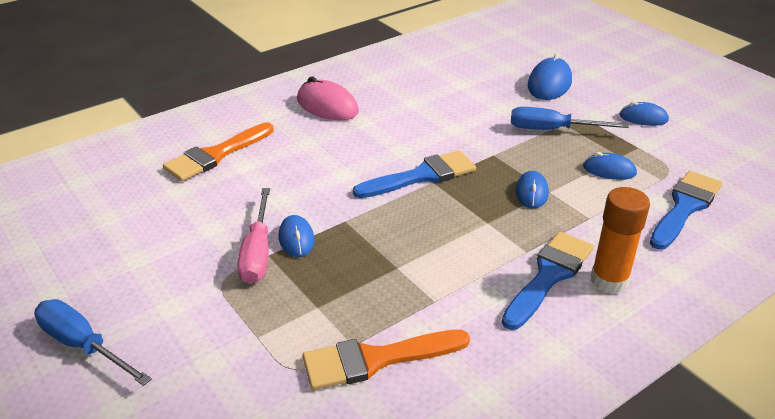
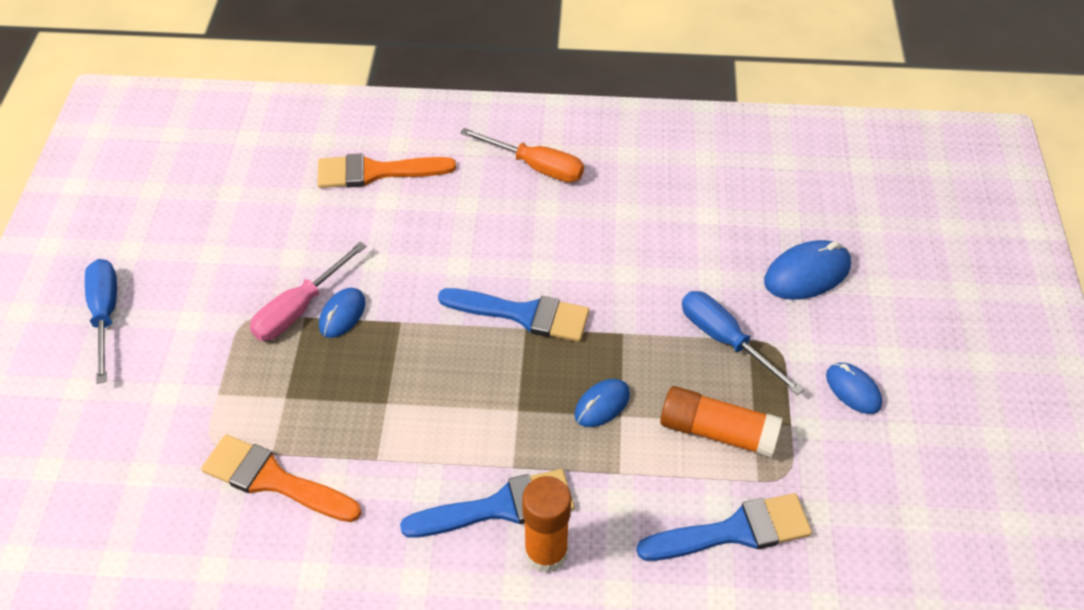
camera: 40 degrees right, 15 degrees up
(327, 106) = (536, 166): pink mouse -> orange screwdriver
(609, 170) = (717, 432): blue mouse -> orange glue stick

